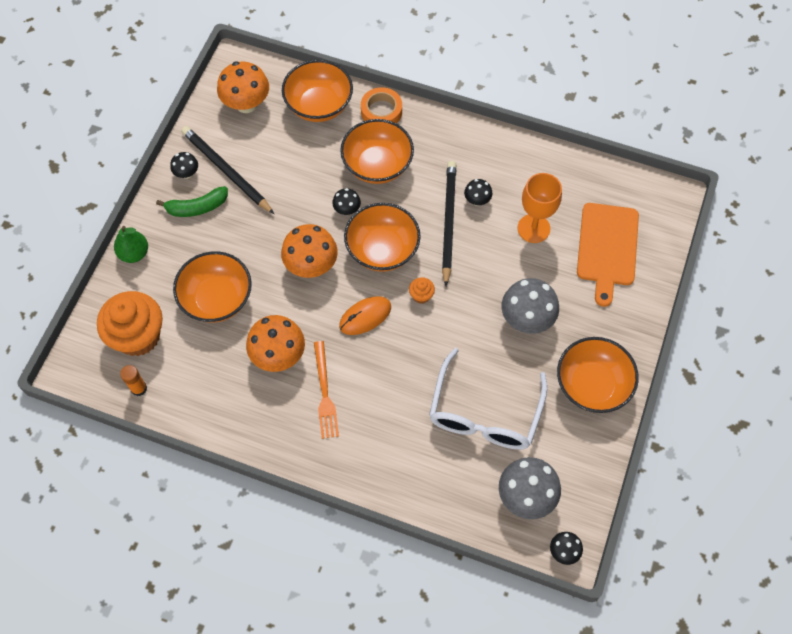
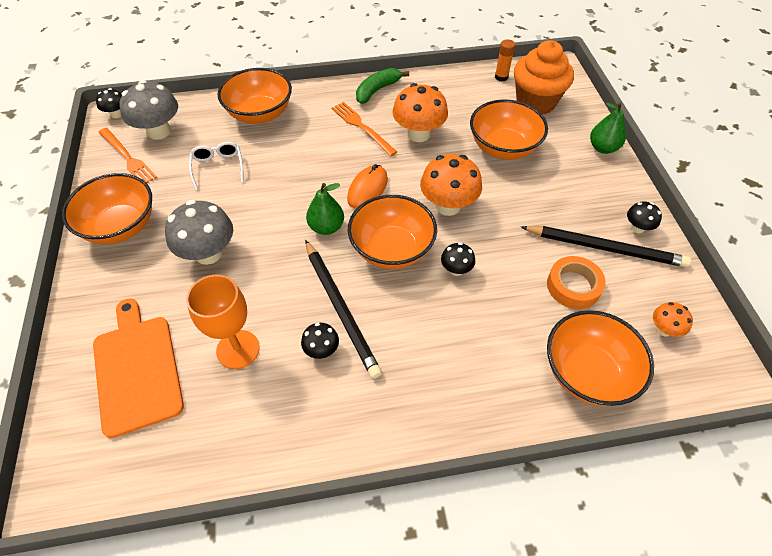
camera: 150 degrees right, 10 degrees down
(197, 207) = (594, 204): green banana -> green banana (377, 90)
(246, 104) = (664, 329): orange mushroom -> orange mushroom, size x0.52
(377, 165) = (462, 333): orange bowl -> orange bowl (260, 114)
(381, 111) = (510, 406): orange tape -> orange tape (573, 286)
(421, 295) = (326, 227): orange cupcake -> green pear
(485, 412) = (218, 168): white glasses -> white glasses, size x0.50
(567, 472) = (127, 157): none -> orange fork

